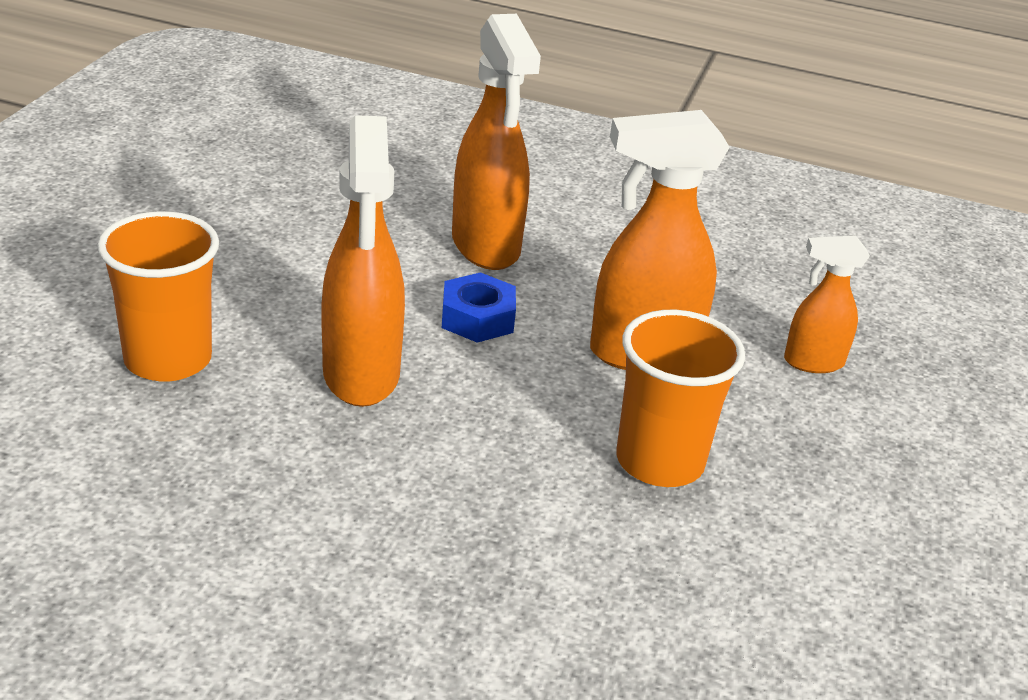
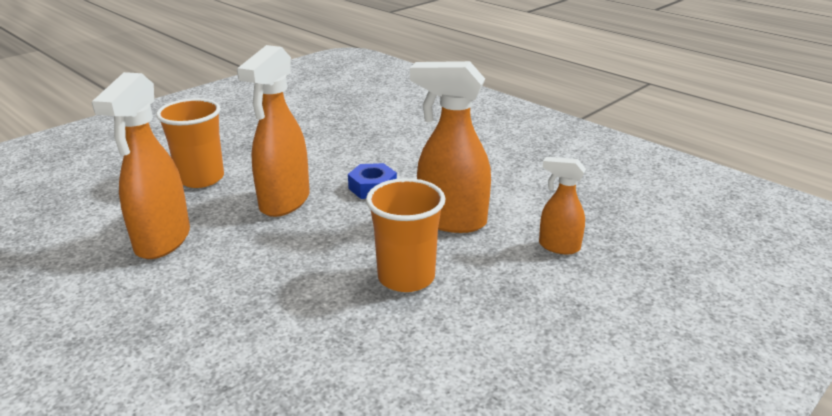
camera: 30 degrees right, 5 degrees down
(486, 247) = (411, 156): orange spray bottle -> orange spray bottle (162, 241)

